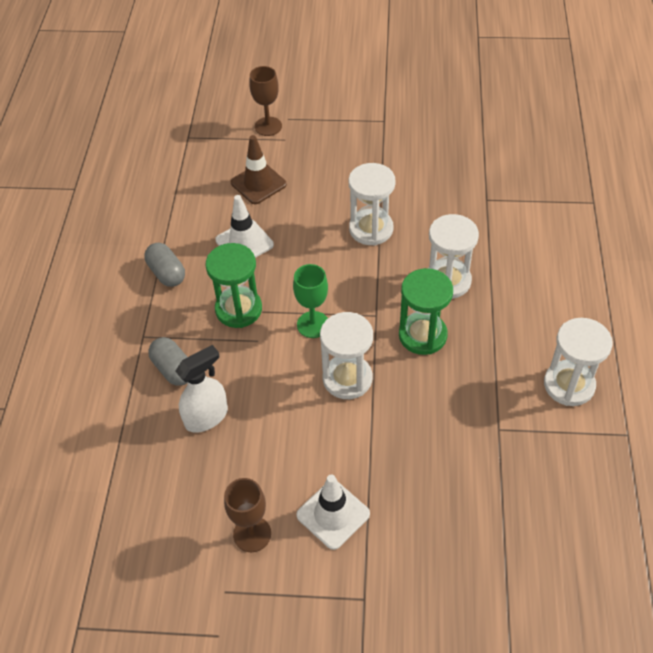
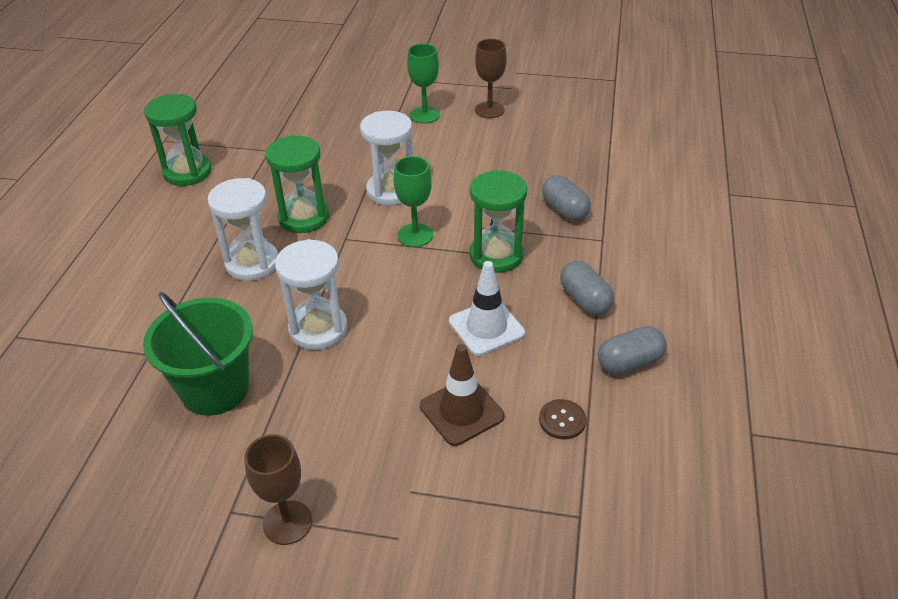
camera: 175 degrees left, 10 degrees down
(142, 226) = (629, 362): none -> grey capsule
(193, 184) = (562, 420): none -> brown button
(206, 417) = (528, 174): white spray bottle -> none
(268, 126) = (435, 523): brown goblet -> brown goblet (287, 522)
(333, 514) = (424, 115): white traffic cone -> green goblet
(426, 181) = (215, 389): none -> green bucket
(569, 385) = (187, 172): white hourglass -> green hourglass

